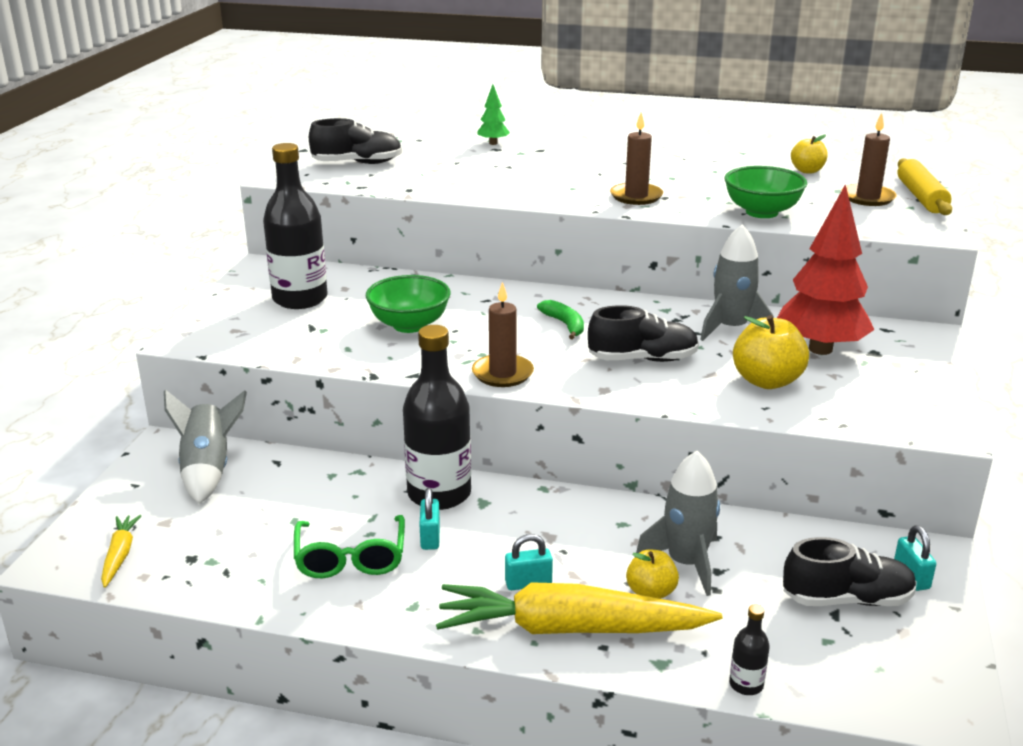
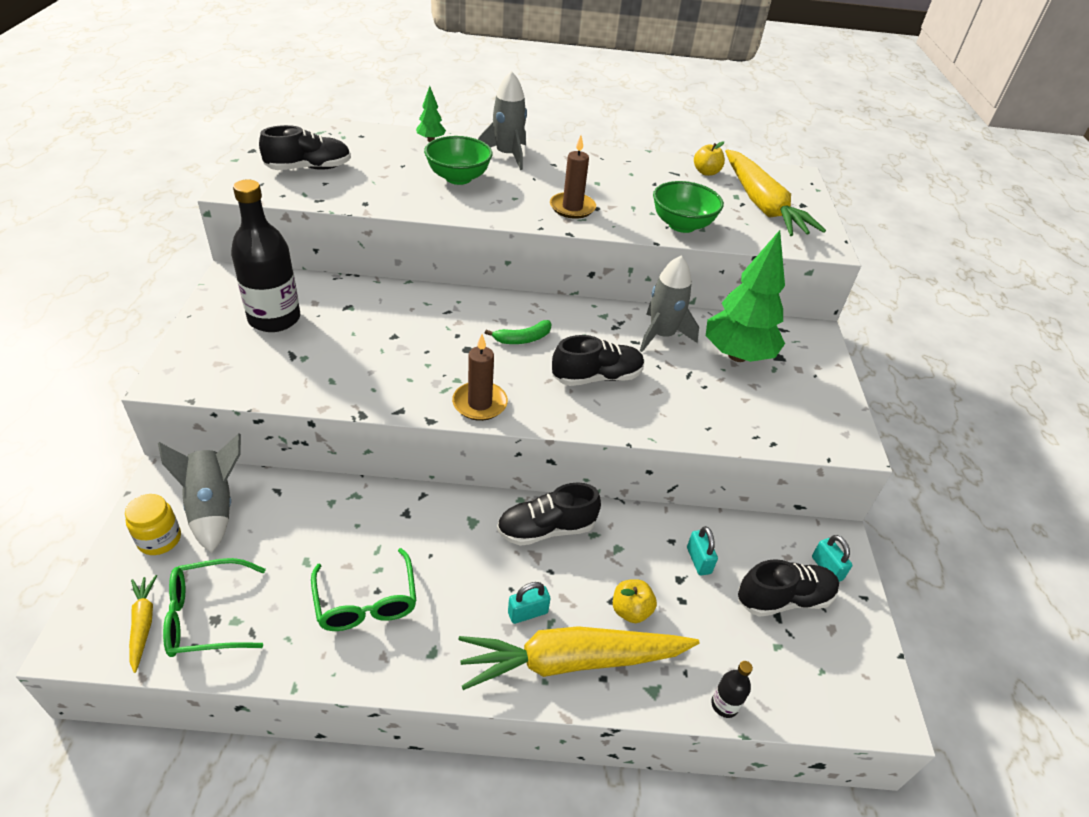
camera: 15 degrees left, 15 degrees up
(150, 491) = (159, 539): none -> yellow jar
(183, 555) = (206, 616): none -> green glasses
(409, 325) = (384, 347): green bowl -> green bowl (458, 178)
(430, 537) = (433, 568): turquoise padlock -> turquoise padlock (698, 560)
(439, 494) = (432, 515): black bottle -> none
(565, 325) = (522, 339): green banana -> green banana turned 105 degrees clockwise
(567, 515) = (546, 529): none -> black shoe
(686, 563) = (653, 574): grey rocket -> grey rocket (507, 155)
(767, 381) = (703, 396): yellow apple -> none
(820, 349) = (737, 355): red tree -> green tree
(867, 198) = (762, 204): brown candle -> yellow carrot
(921, 197) = (803, 203): yellow rolling pin -> none

